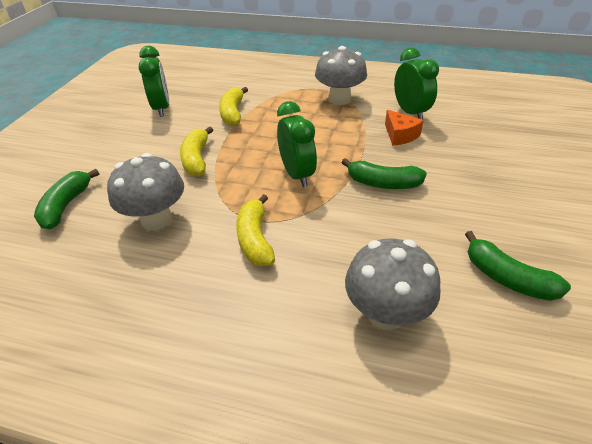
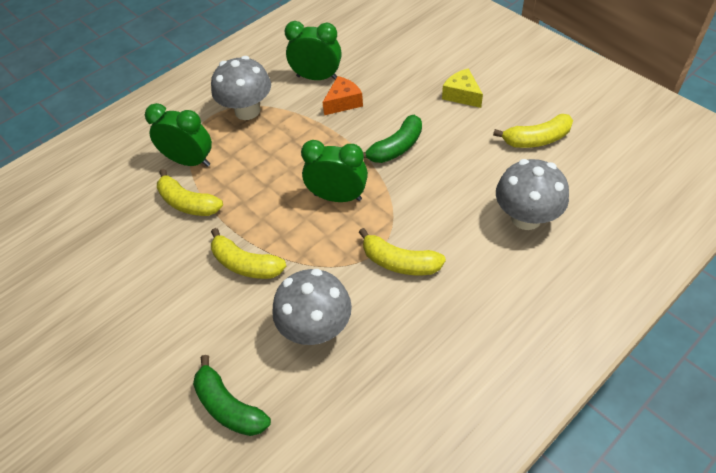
camera: 55 degrees left, 10 degrees up
(162, 108) = (109, 263): green clock -> green clock (190, 161)
(400, 135) = (343, 102): orange cheese -> orange cheese turned 45 degrees counterclockwise
(496, 197) = (461, 95): none -> yellow cheese
(507, 278) = (536, 139): green banana -> yellow banana

